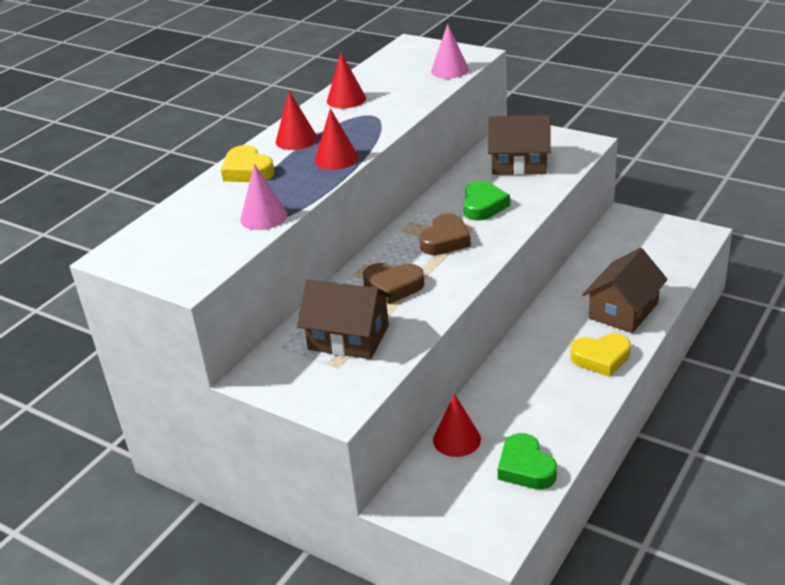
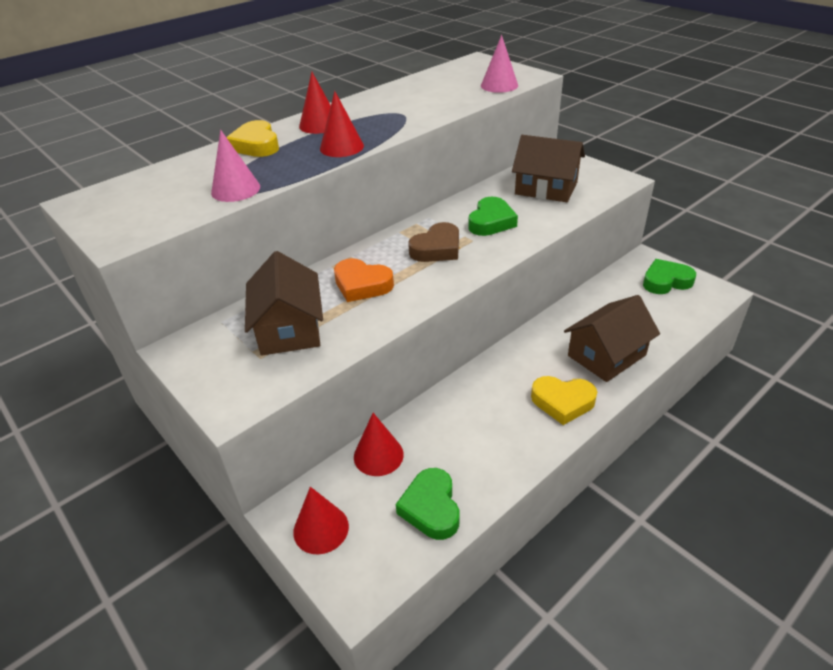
camera: 15 degrees right, 5 degrees up
(346, 99) = (388, 97): red cone -> red cone (321, 529)
(348, 337) = (289, 328): brown house -> brown house turned 45 degrees clockwise
(393, 286) = (362, 285): brown heart -> orange heart
(651, 233) = (666, 281): none -> green heart

